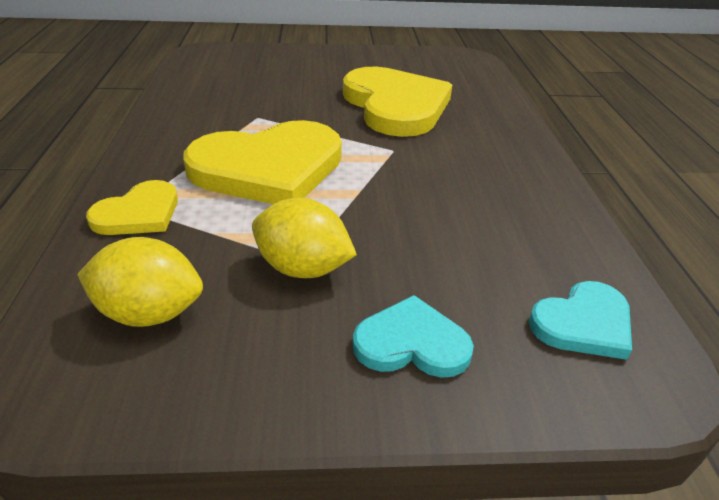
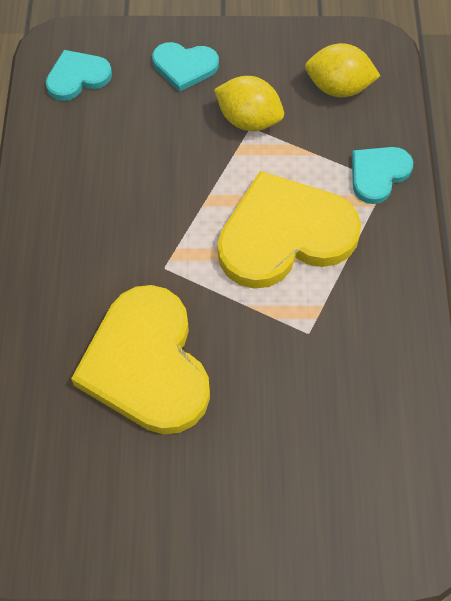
camera: 175 degrees left, 25 degrees up
(139, 213) = (378, 174): yellow heart -> turquoise heart

